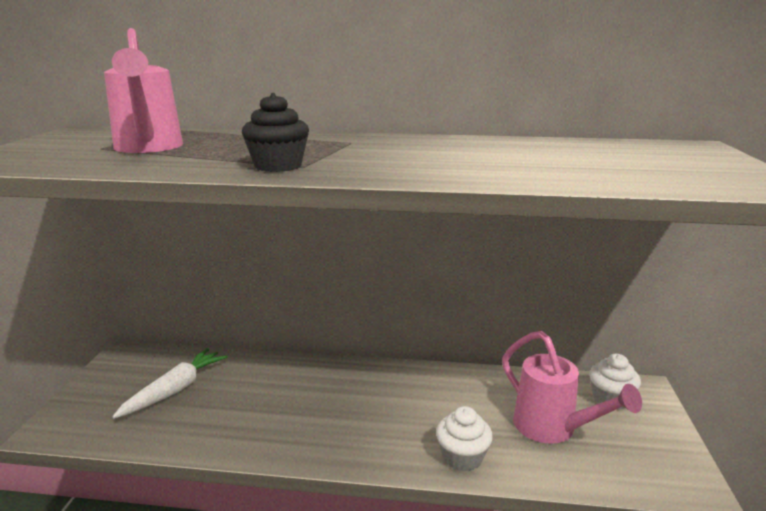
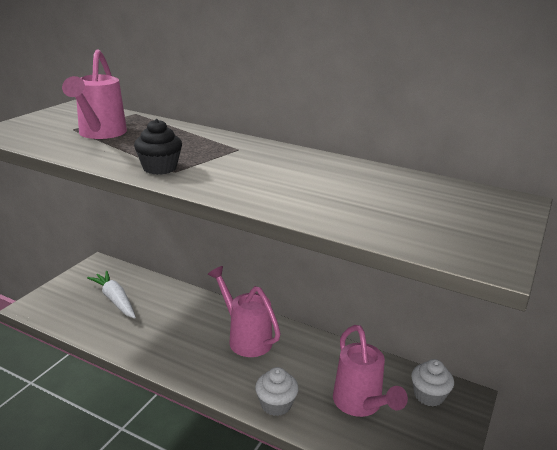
camera: 20 degrees right, 5 degrees up
(175, 390) = (115, 300): white carrot -> white carrot turned 90 degrees counterclockwise
(374, 392) = (246, 338): none -> pink watering can

